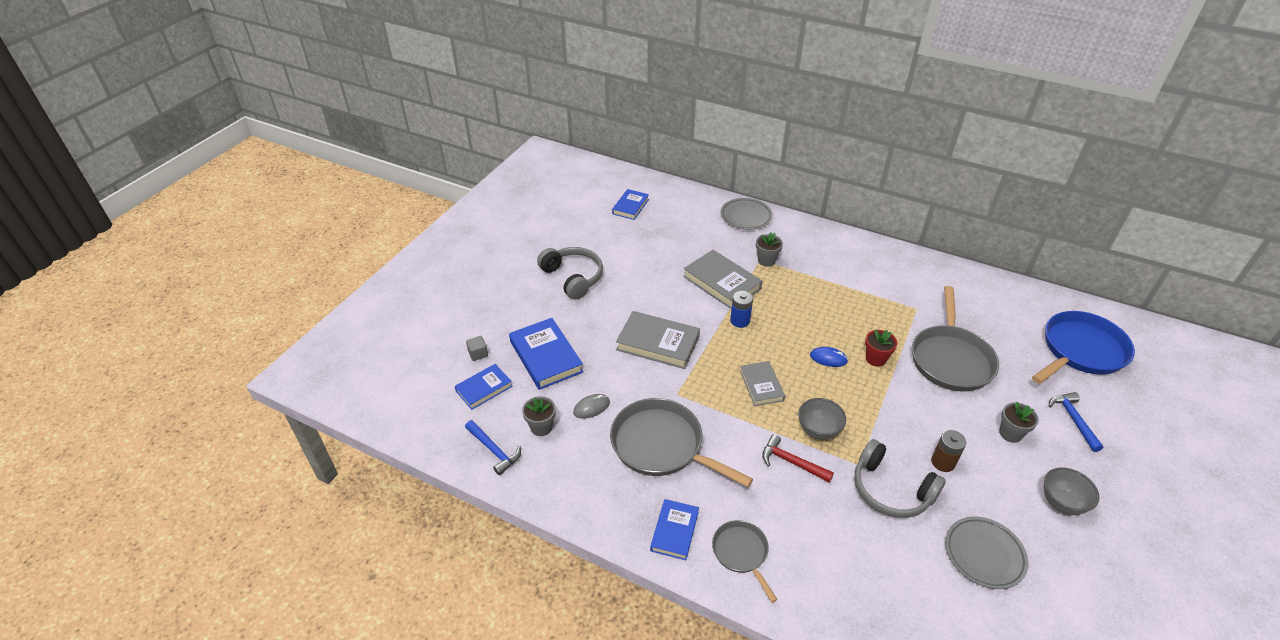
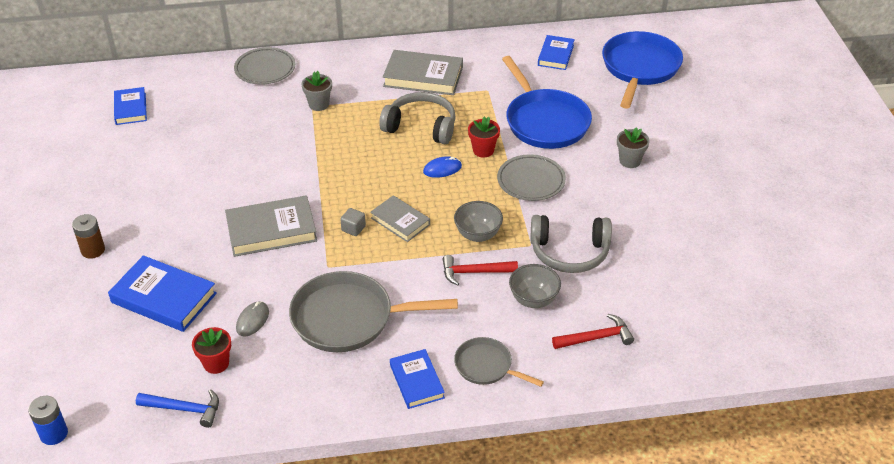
camera: 35 degrees left, 0 degrees up
(478, 354) = (84, 331): grey cube -> grey cube (353, 228)
(484, 388) = (121, 360): blue book -> blue book (555, 55)
(541, 427) = (216, 363): grey flower pot -> red flower pot
(573, 277) = (126, 208): grey headphones -> grey headphones (421, 127)
(722, 283) = (290, 145): grey book -> grey book (423, 77)
(740, 321) = (336, 173): blue battery -> blue battery (54, 434)
(860, 586) = (596, 338): none -> red hammer
(943, 462) = (594, 210): brown battery -> brown battery (93, 250)
(950, 359) = (545, 121): grey pan -> blue pan
(984, 554) = (669, 264): grey plate -> grey plate (531, 181)
(1061, 503) = (698, 196): grey bowl -> grey bowl (533, 300)
(1073, 420) = (668, 127): blue hammer -> none

